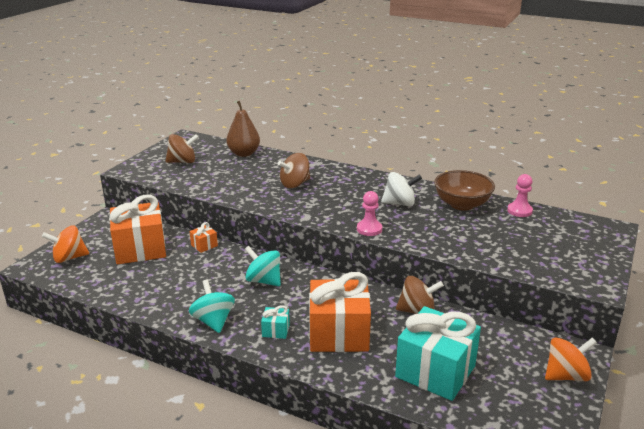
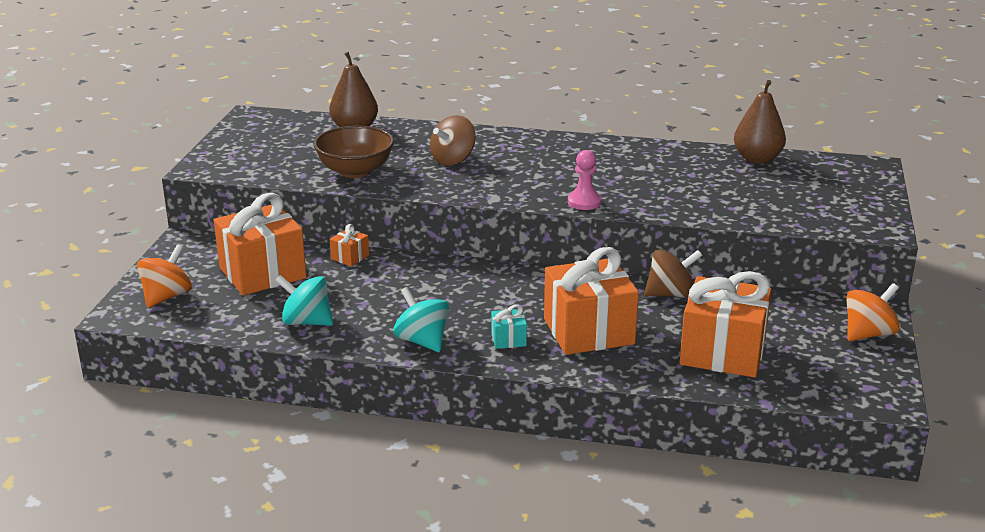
camera: 15 degrees left, 0 degrees up
(69, 258) = (167, 297): orange spinning top -> orange spinning top turned 150 degrees clockwise
(182, 162) = (273, 149): brown spinning top -> none
(264, 280) = (458, 287): turquoise spinning top -> turquoise spinning top (306, 322)
(399, 203) = (605, 167): white spinning top -> none
(435, 371) = (722, 352): turquoise gift -> orange gift
(462, 204) = (683, 160): brown bowl -> brown bowl (355, 171)
(519, 211) = (757, 159): pink pawn -> brown pear

